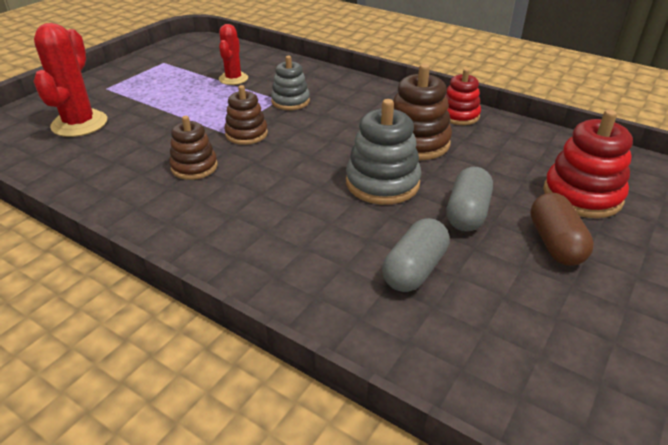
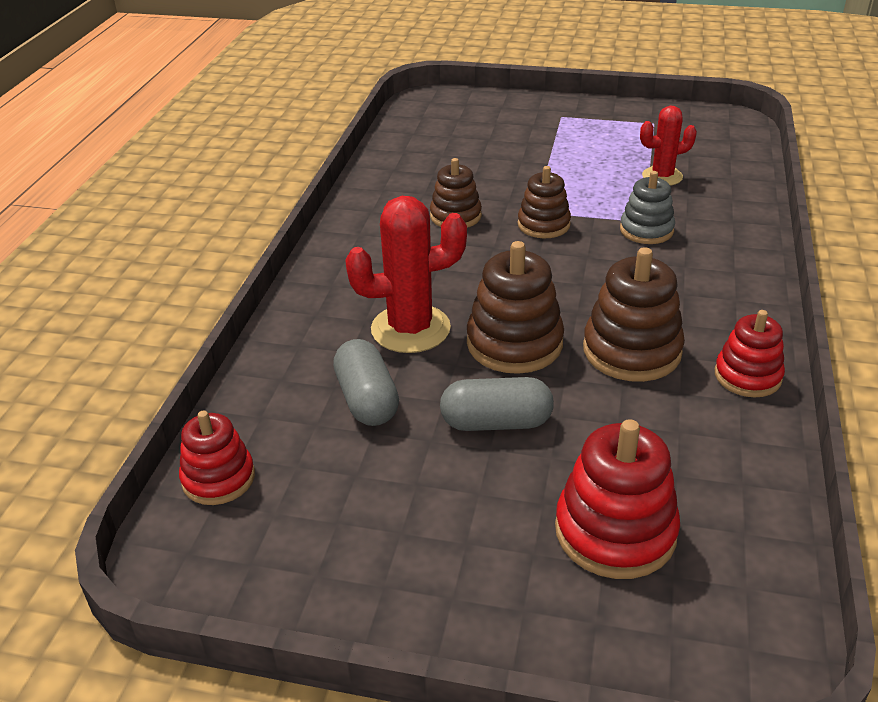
camera: 70 degrees right, 0 degrees up
(79, 124) = (482, 131): red cactus -> red cactus (410, 329)
(382, 183) = (514, 343): grey stacking toy -> brown stacking toy
(414, 269) = (367, 400): grey capsule -> grey capsule turned 60 degrees clockwise
(488, 388) = (218, 478): none -> red stacking toy
(555, 243) = (478, 510): brown capsule -> none

